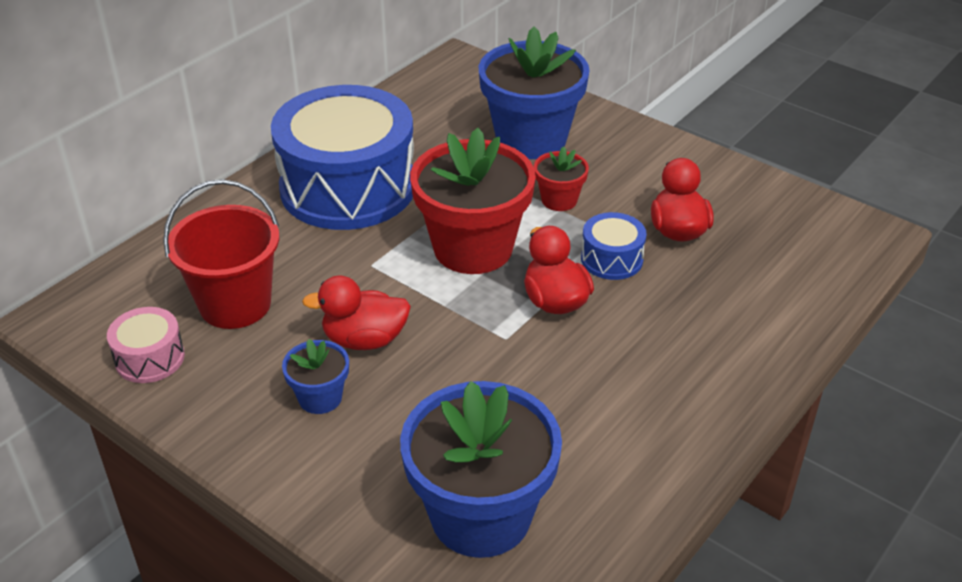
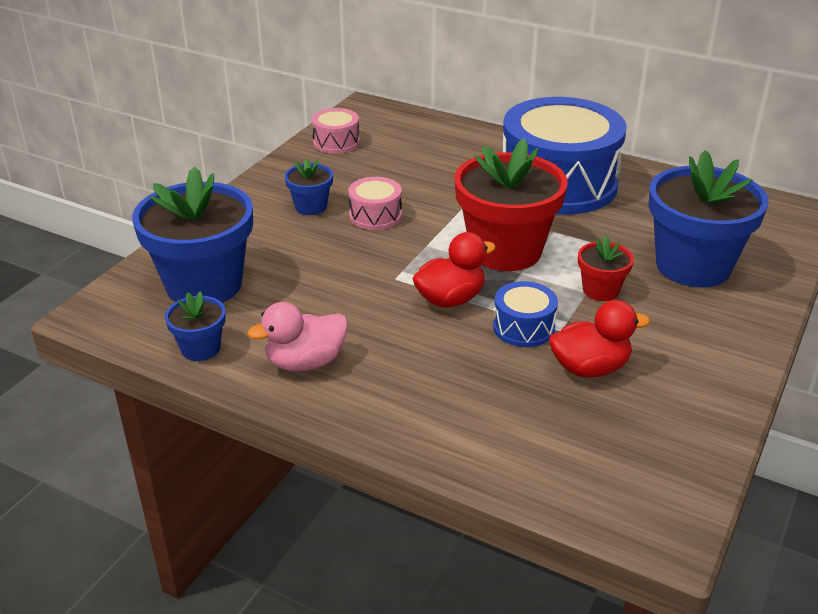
camera: 80 degrees right, 5 degrees down
(235, 304) = (398, 161): red bucket -> none
(364, 339) = (375, 215): red duck -> pink drum
(617, 520) = (200, 348): none -> blue flower pot
(653, 426) = (305, 362): none -> pink duck

